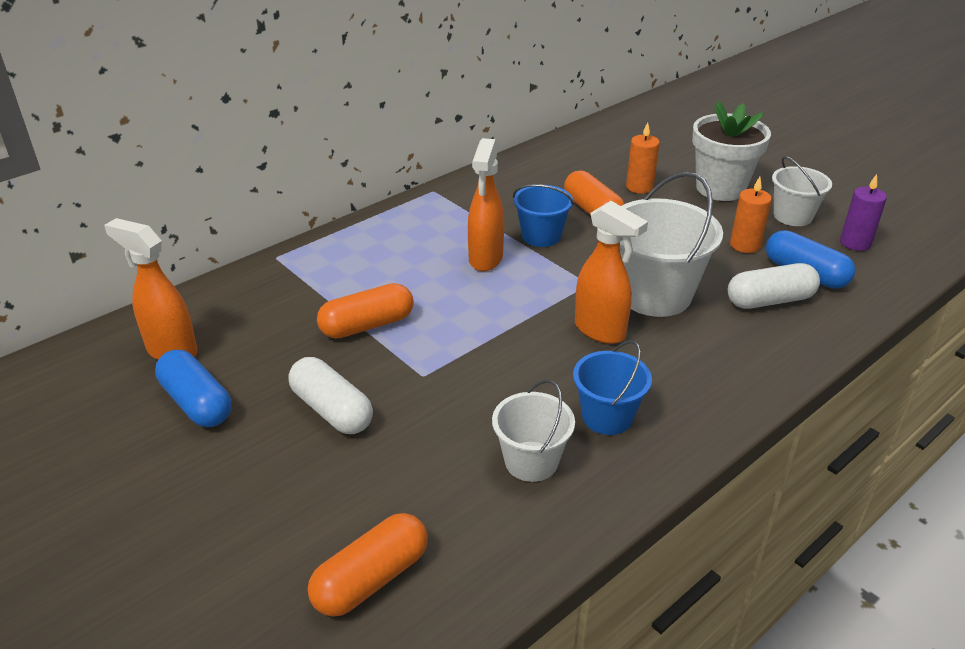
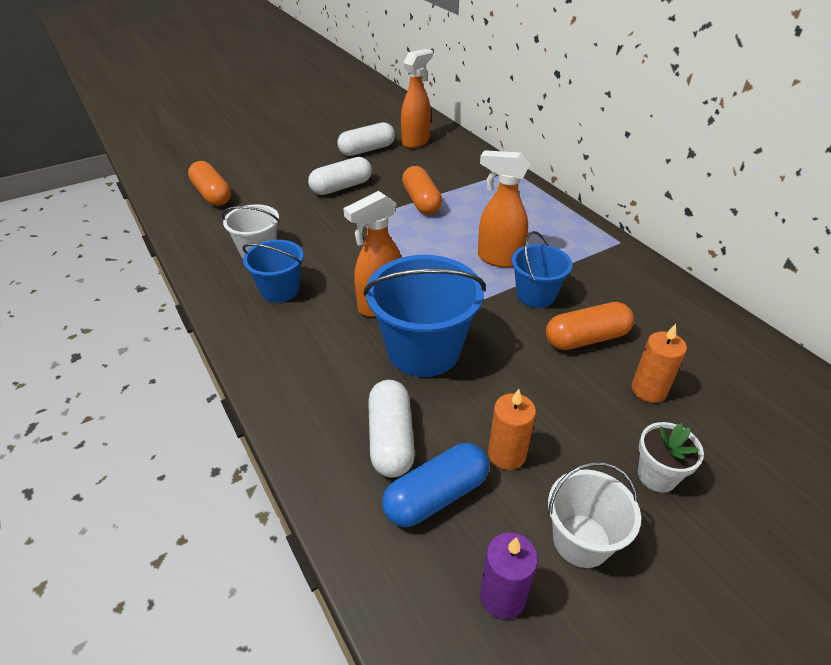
camera: 100 degrees right, 5 degrees up
(197, 403) = (367, 150): blue capsule -> white capsule
(654, 294) = (423, 350): white bucket -> blue bucket
(720, 188) = (657, 476): white flower pot -> white flower pot, size x0.54

